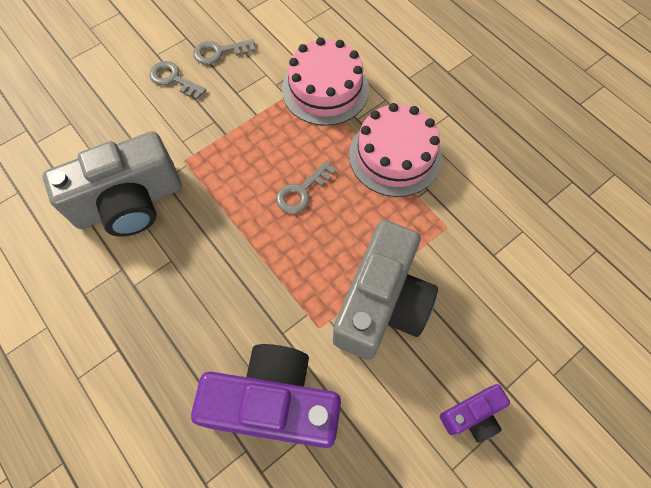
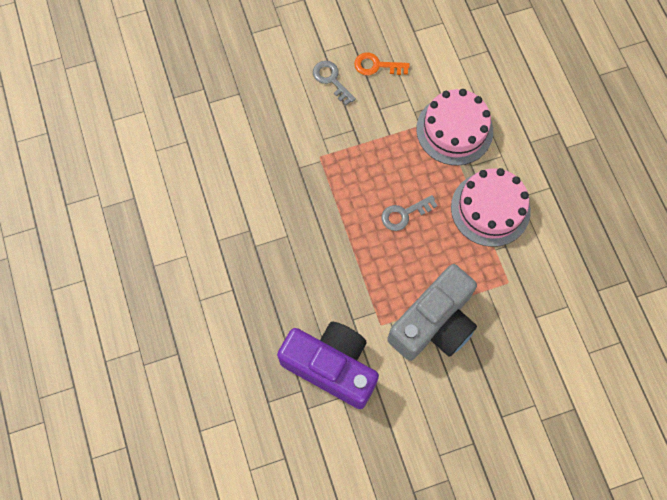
camera: 20 degrees right, 5 degrees up
(129, 203) = (268, 179): grey camera -> none
(219, 52) = (377, 66): grey key -> orange key
(472, 415) = (468, 425): purple camera -> none

